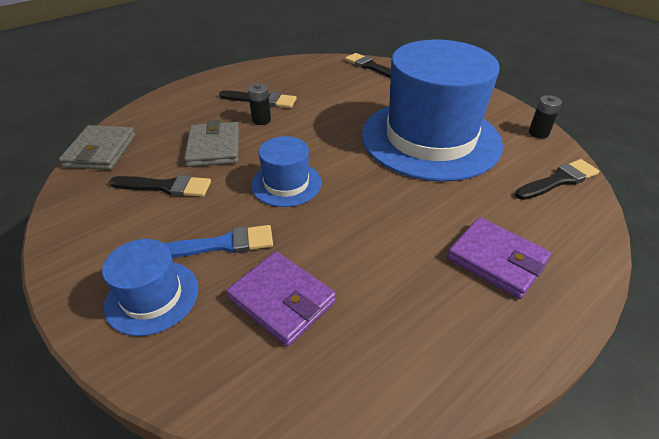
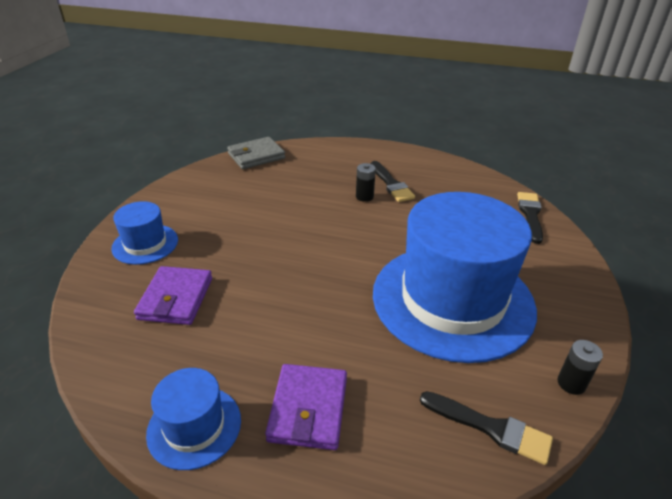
camera: 55 degrees right, 5 degrees down
(166, 187) = (245, 197): black brush -> none
(214, 148) = (306, 194): grey wallet -> none
(222, 244) = (209, 248): blue brush -> none
(286, 184) = (298, 245): blue hat -> blue hat (194, 426)

